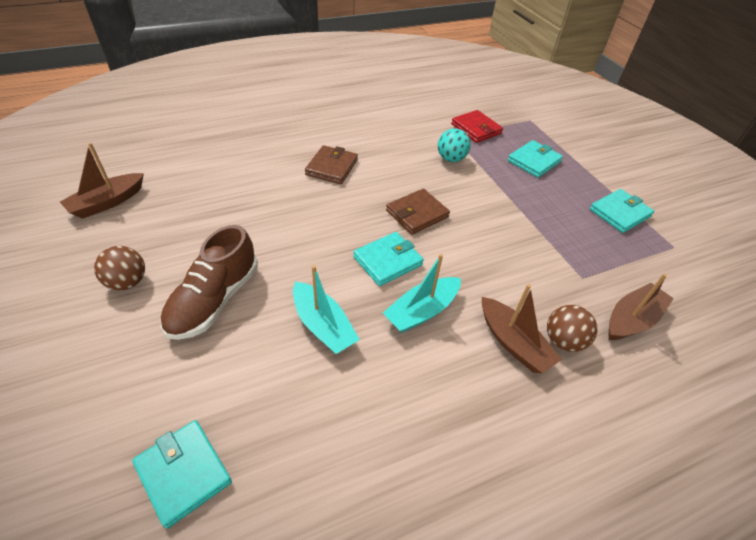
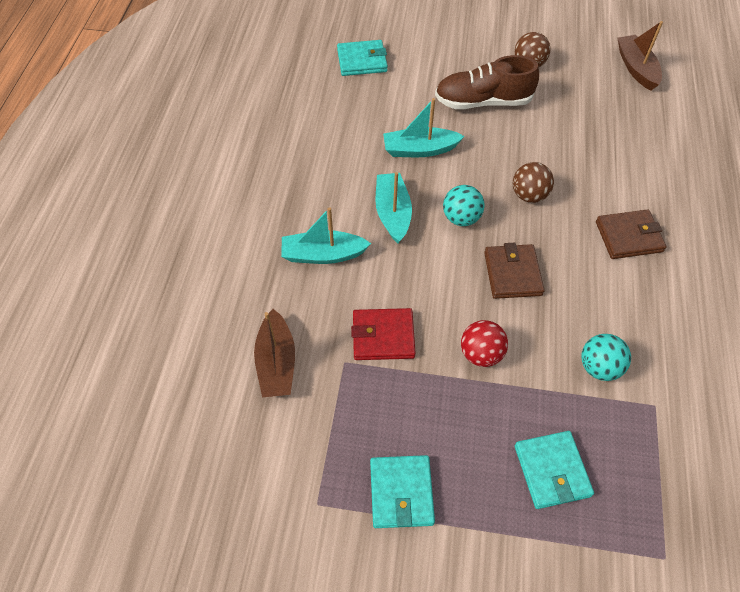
camera: 125 degrees right, 10 degrees up
(214, 300) = (483, 102): brown shoe -> brown shoe turned 60 degrees counterclockwise
(332, 167) = (628, 237): brown wallet -> brown wallet turned 60 degrees counterclockwise
(388, 261) = (461, 218): turquoise wallet -> turquoise ball
(476, 129) = (662, 448): red wallet -> red wallet (383, 336)
(497, 209) = (481, 354): none -> red ball
(513, 343) = (323, 255): brown boat -> turquoise boat
(563, 340) = (299, 291): brown ball -> brown ball (529, 195)

